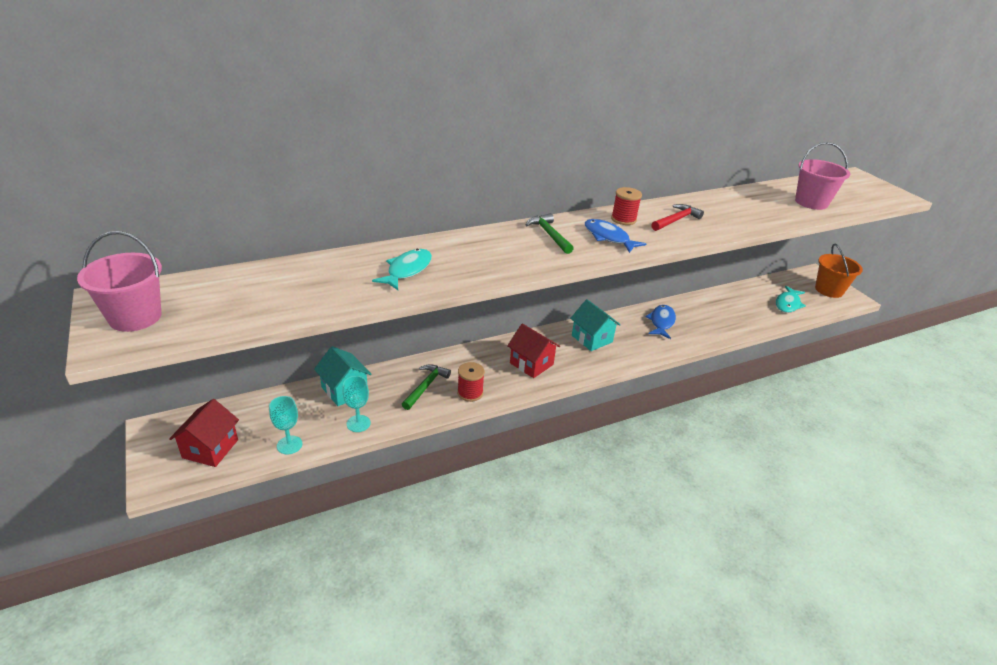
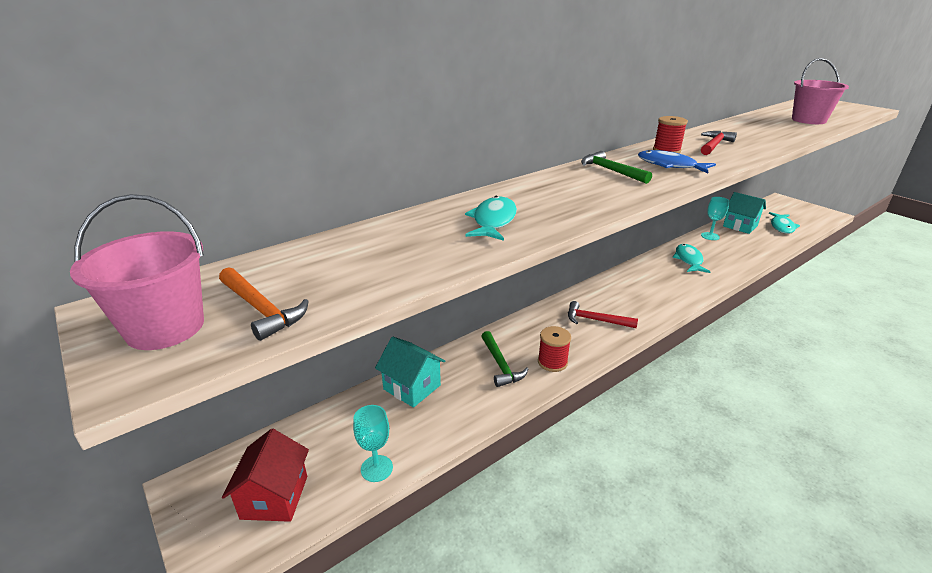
camera: 10 degrees left, 5 degrees down
(200, 315) = (261, 309): none -> orange hammer
(358, 423) = (448, 423): turquoise goblet -> turquoise goblet (710, 236)
(425, 386) = (500, 365): green hammer -> green hammer turned 150 degrees clockwise
(531, 364) = (595, 320): red house -> red hammer
(592, 339) = (637, 286): turquoise house -> turquoise house (740, 226)
(661, 322) = (688, 260): blue fish -> turquoise fish
(829, 290) = (804, 211): orange bucket -> none

